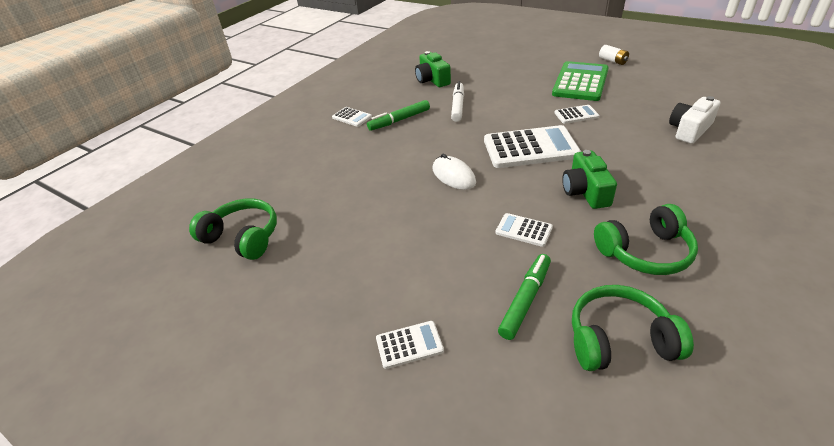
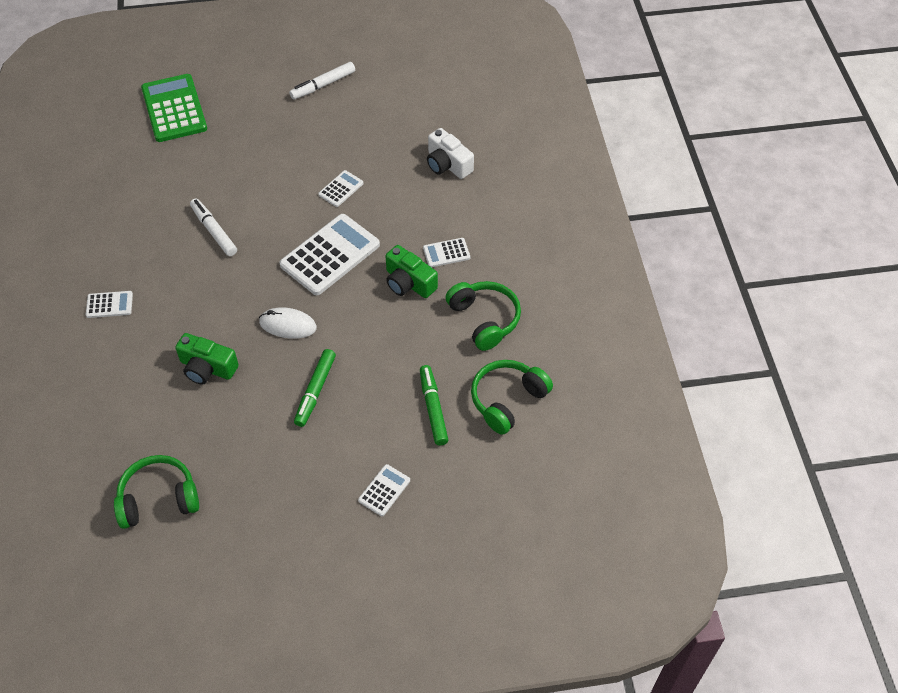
camera: 45 degrees left, 15 degrees up
(399, 120) = (169, 282): green marker -> green marker (315, 391)
(432, 80) = (148, 202): green camera -> green camera (207, 368)
(523, 230) = (389, 349): white calculator -> white calculator (446, 253)
(580, 82) = (313, 136): green calculator -> green calculator (174, 109)
(612, 61) = (323, 85): white battery -> white marker
(645, 252) = (484, 319): green headphones -> green headphones turned 60 degrees counterclockwise
(689, 130) = (447, 164): white camera -> white camera turned 45 degrees counterclockwise

